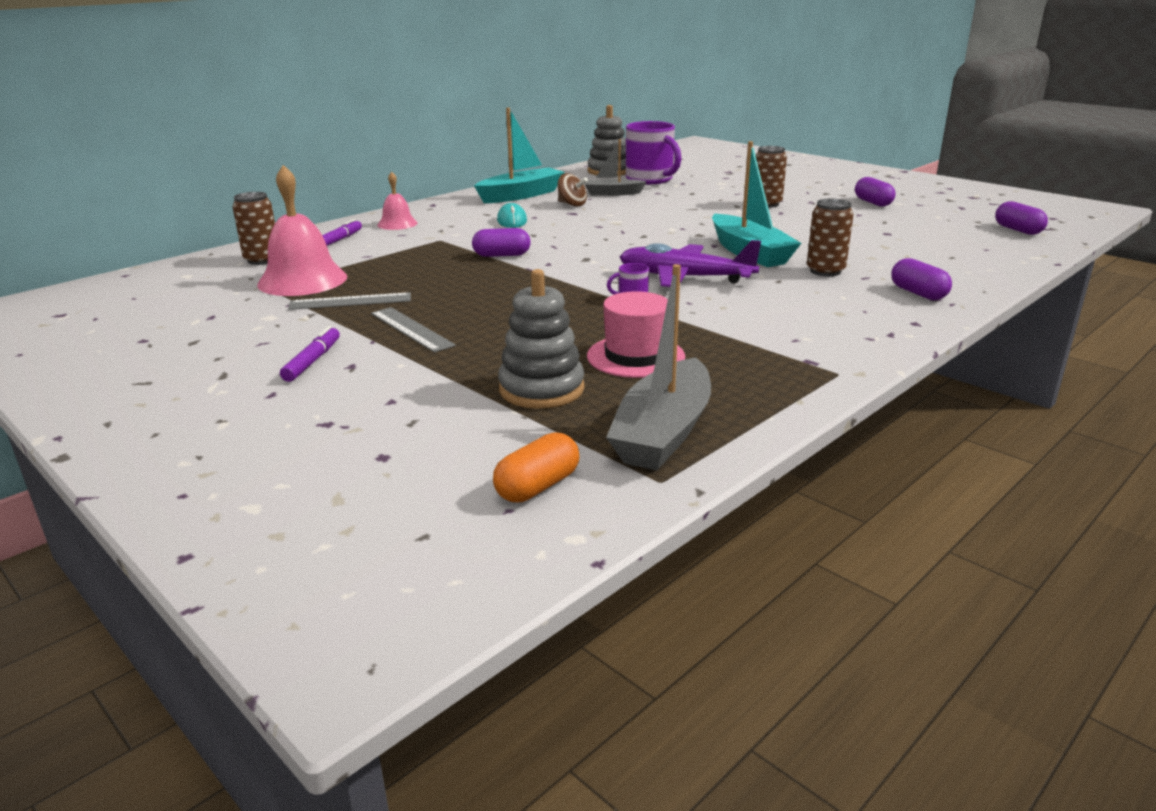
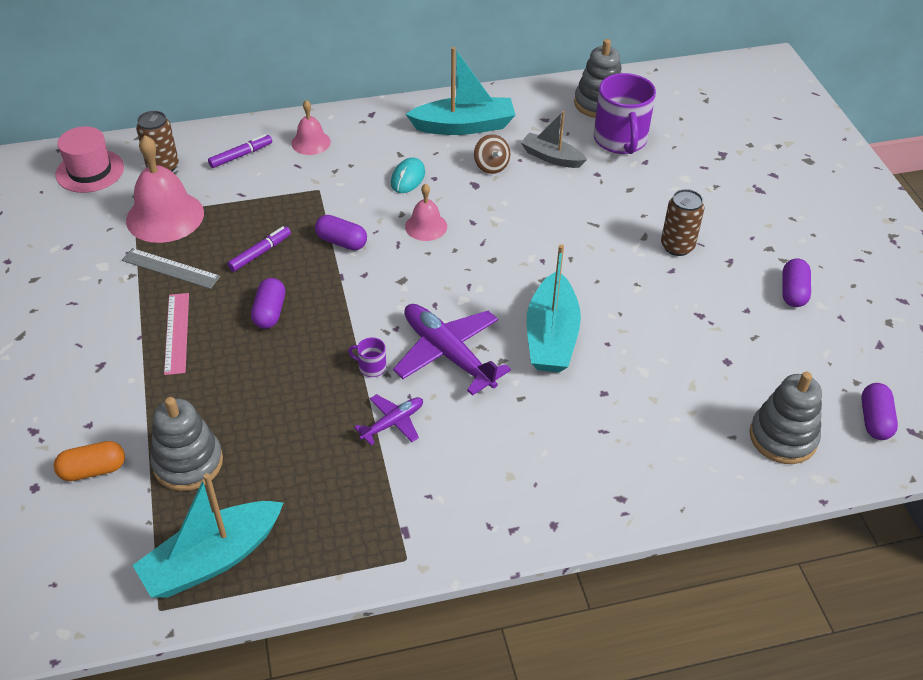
camera: 30 degrees right, 20 degrees up
(312, 361) = (83, 345): purple marker -> purple marker (260, 253)
(411, 329) = (177, 333): grey ruler -> pink ruler
(538, 486) = (88, 571): orange capsule -> orange capsule (93, 470)
(564, 235) = (426, 226): none -> pink bell
(635, 356) = (289, 455): pink hat -> pink hat (90, 171)
(663, 432) = (212, 559): grey boat -> turquoise boat
(699, 317) = (392, 423): none -> purple plane
(825, 271) = (580, 402): brown can -> none
(918, 293) = (616, 482): purple capsule -> purple capsule (269, 312)
(982, 249) = (783, 437): none -> grey stacking toy

